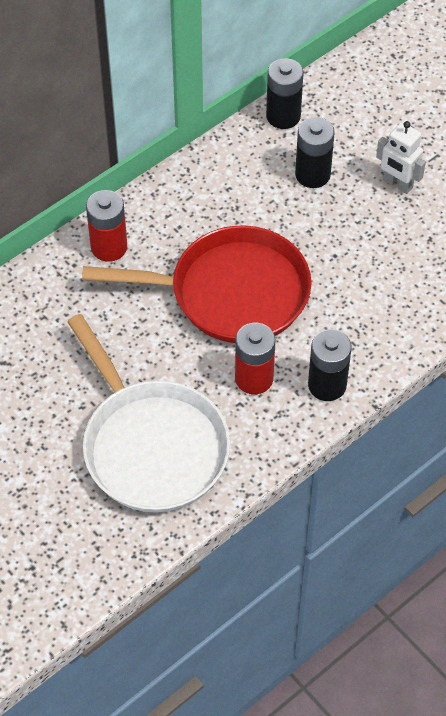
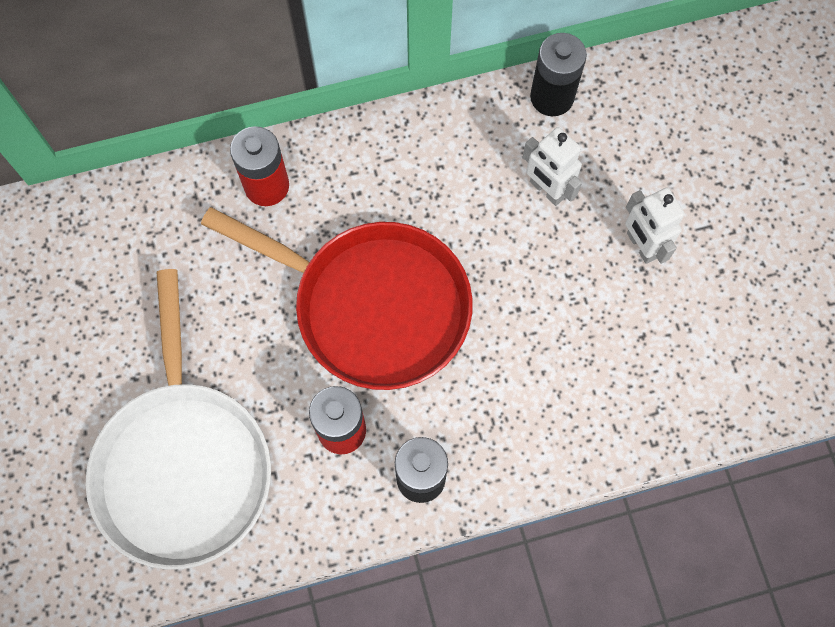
camera: 25 degrees right, 15 degrees up
(312, 174) = (546, 190): black battery -> white robot

